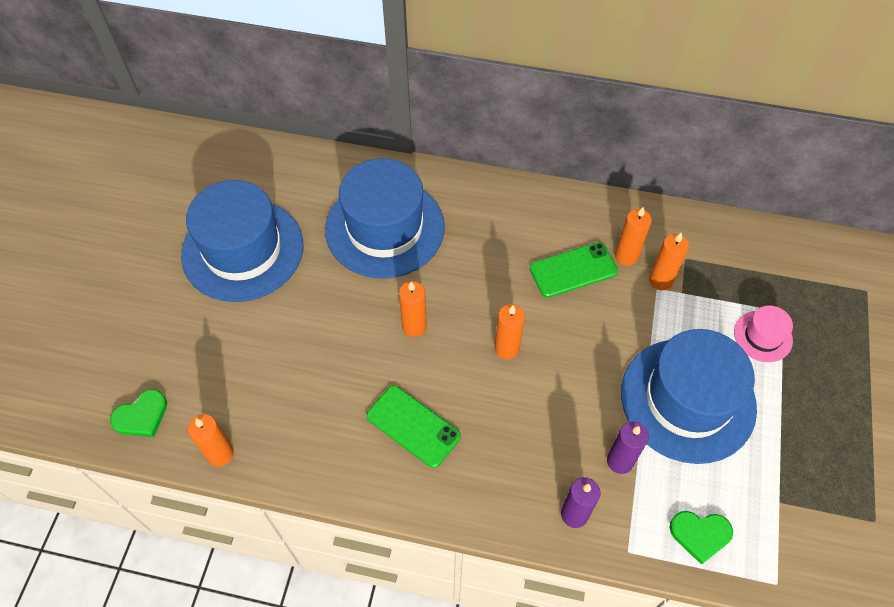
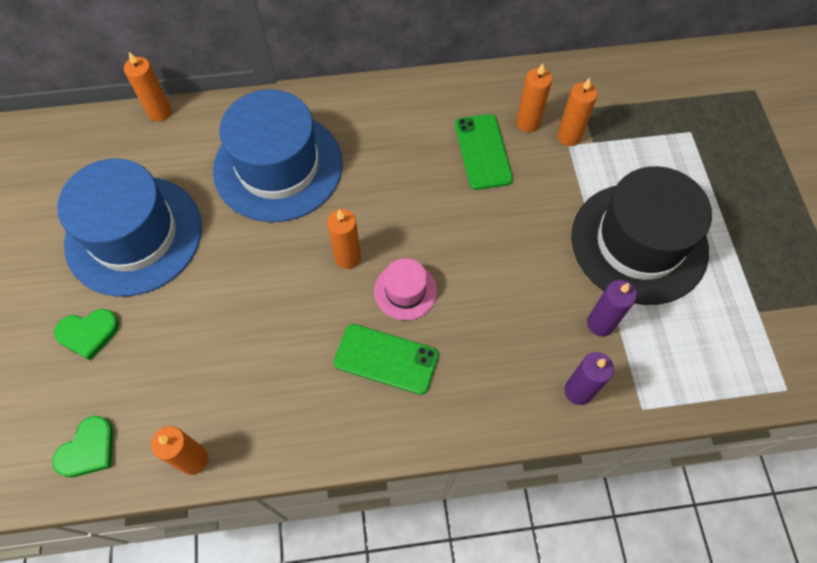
camera: 20 degrees left, 5 degrees up
(506, 349) = (449, 250): orange candle -> orange candle (159, 112)
(573, 270) = (483, 152): green phone -> green phone turned 60 degrees counterclockwise
(688, 400) = (639, 243): blue hat -> black hat
(700, 535) = (701, 368): green heart -> green heart (88, 333)
(763, 336) = (682, 160): pink hat -> pink hat (405, 291)

